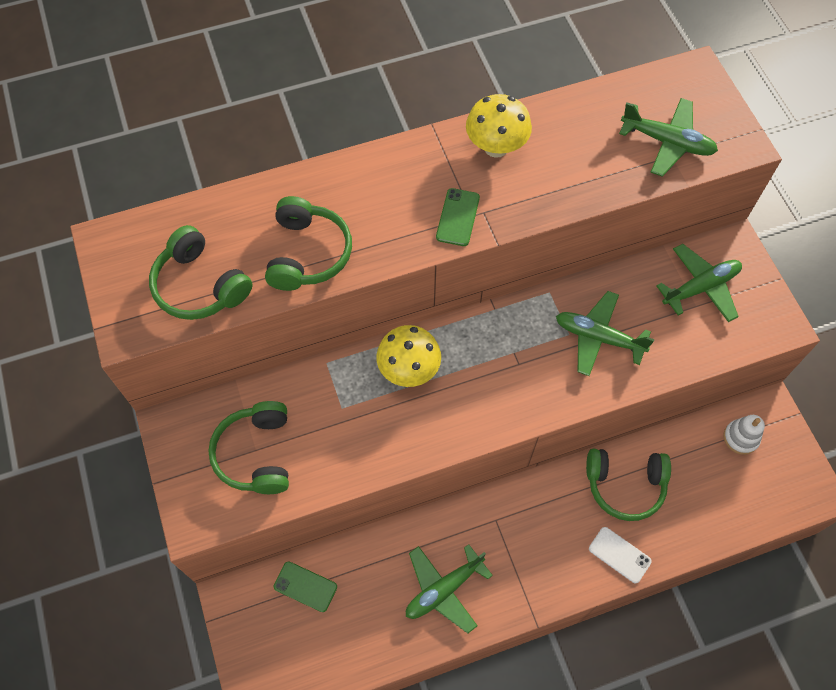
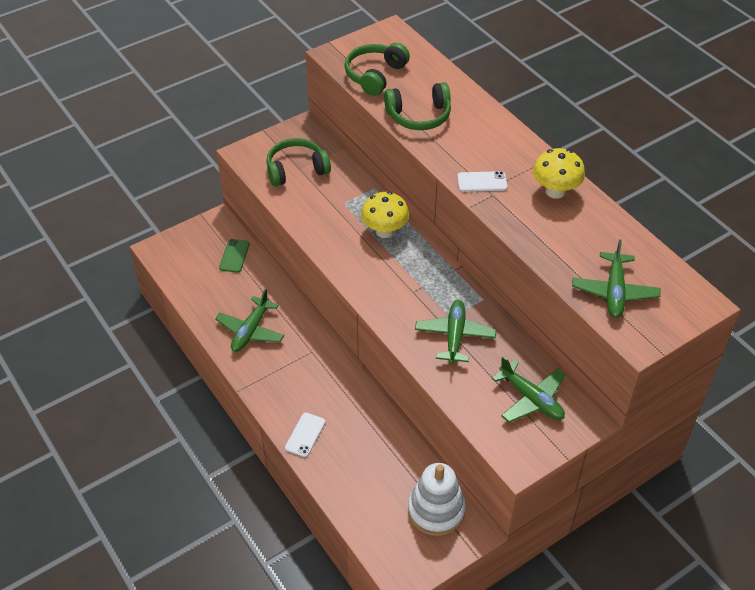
camera: 75 degrees right, 15 degrees down
(444, 589) = (250, 330): green plane -> green plane turned 105 degrees counterclockwise
(457, 217) = (482, 182): green phone -> white phone
(625, 485) = (364, 430): green headphones -> none
(740, 438) = (436, 510): white stacking toy -> white stacking toy, size x1.76

